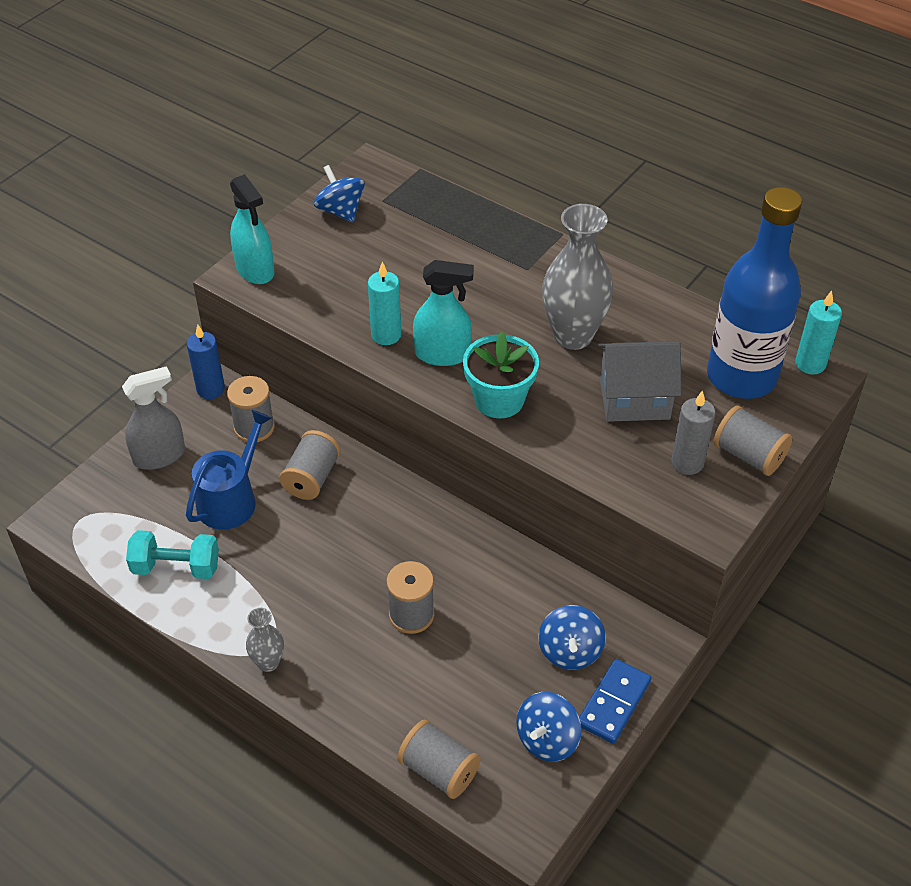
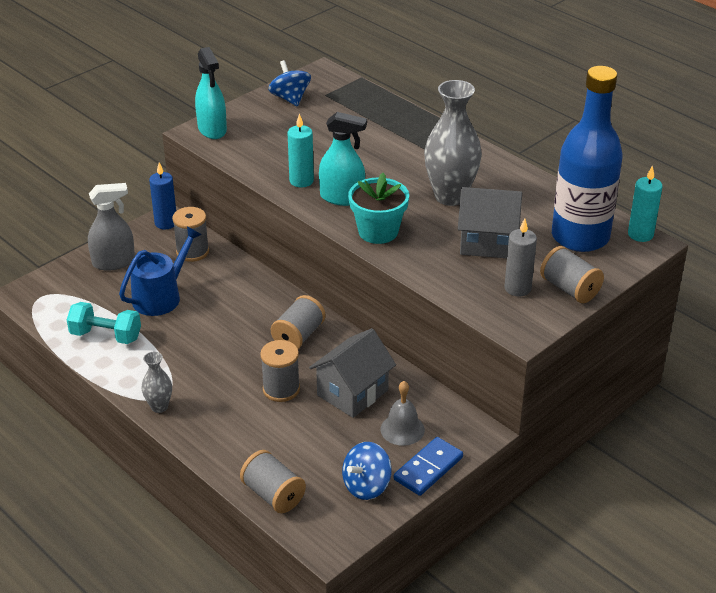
camera: 10 degrees right, 10 degrees down
(311, 478) = (228, 290): grey spool -> grey spool (298, 336)
(498, 607) = (352, 392): none -> grey house
(570, 651) = (402, 429): blue spinning top -> grey bell

